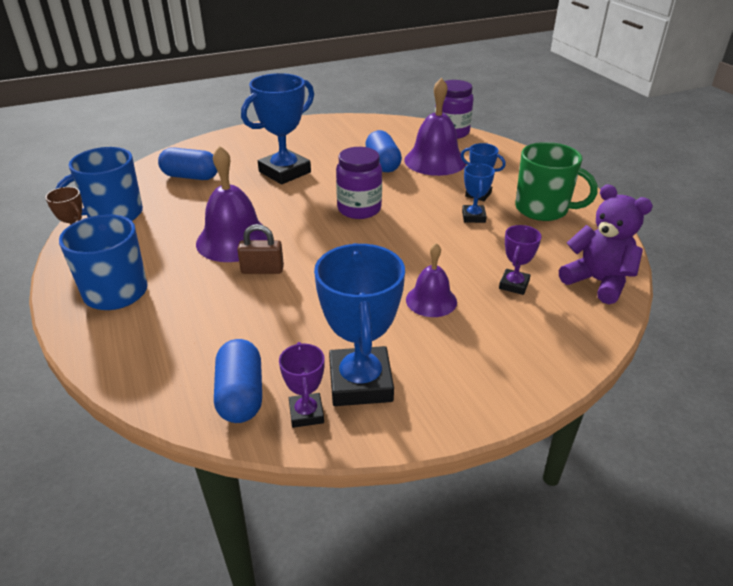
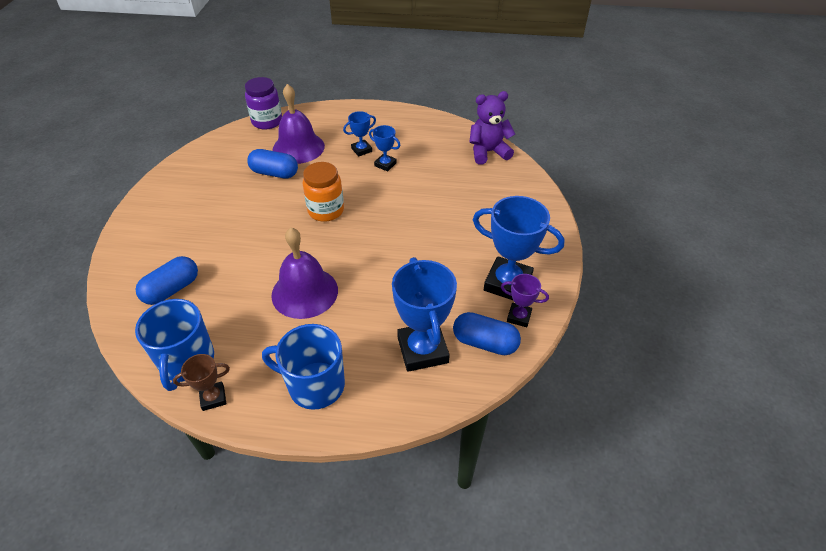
camera: 60 degrees left, 10 degrees up
(262, 270) = (358, 289): brown padlock -> none
(284, 172) = (229, 229): blue trophy -> blue trophy (422, 350)
(359, 209) = (326, 211): purple jar -> orange jar
(431, 300) = (456, 222): purple bell -> none
(514, 285) = (467, 183): purple trophy -> none
(543, 209) = (403, 133): green mug -> none

